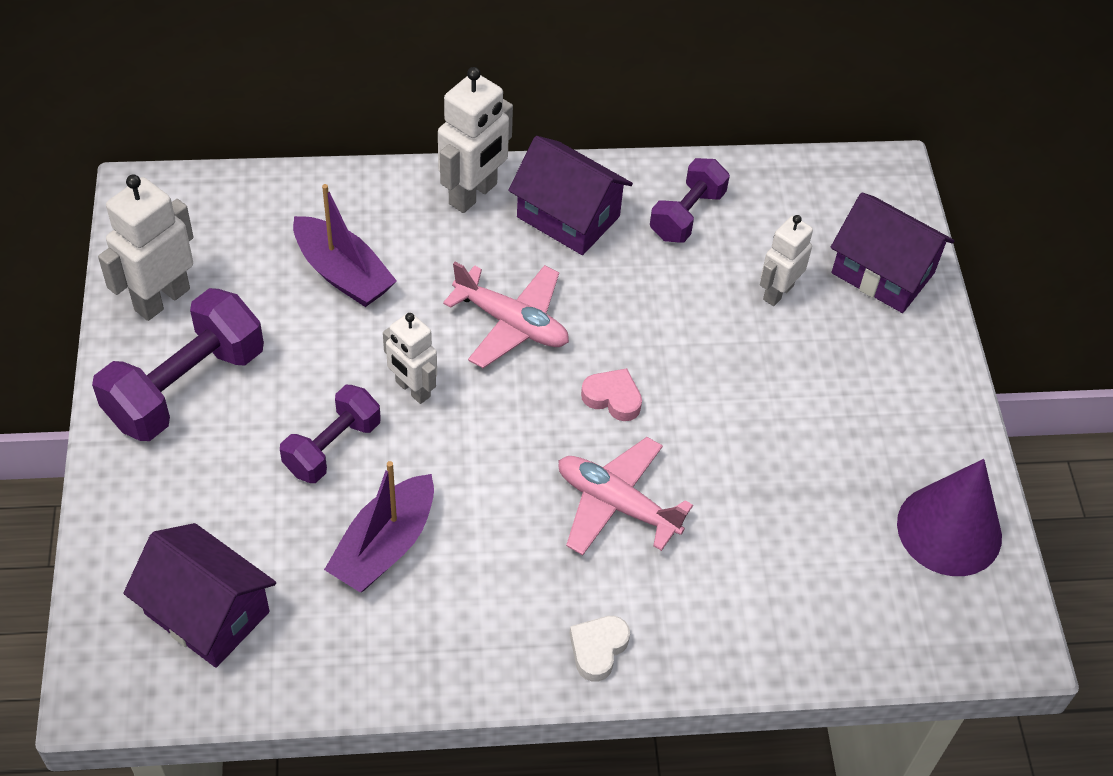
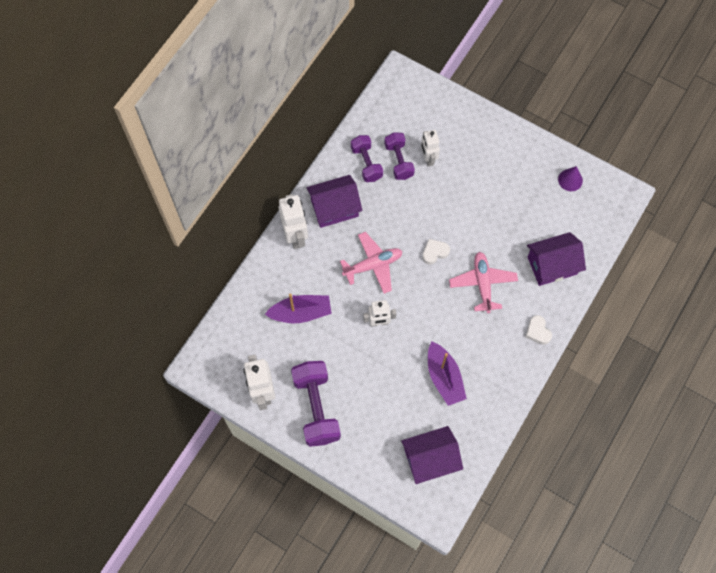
camera: 50 degrees left, 15 degrees up
(332, 447) = (385, 369): purple dumbbell -> purple dumbbell (399, 161)
(612, 398) = (434, 252): pink heart -> white heart
(616, 504) = (482, 284): pink plane -> pink plane turned 105 degrees clockwise
(882, 273) = (446, 115): purple house -> purple house (552, 265)
(949, 529) = (570, 180): purple cone -> purple cone, size x0.54

